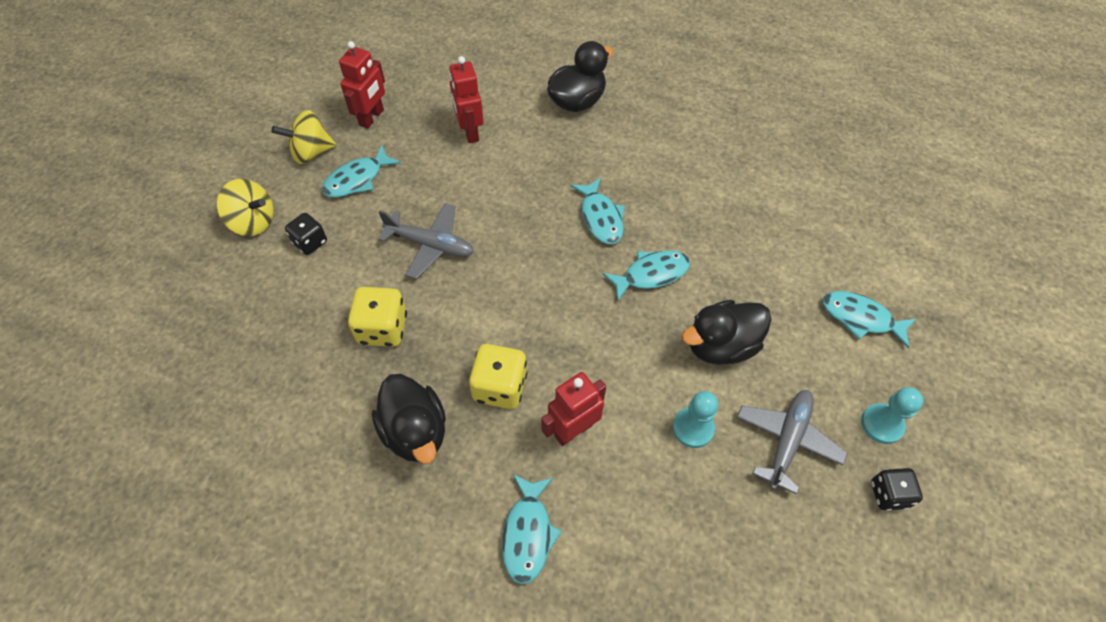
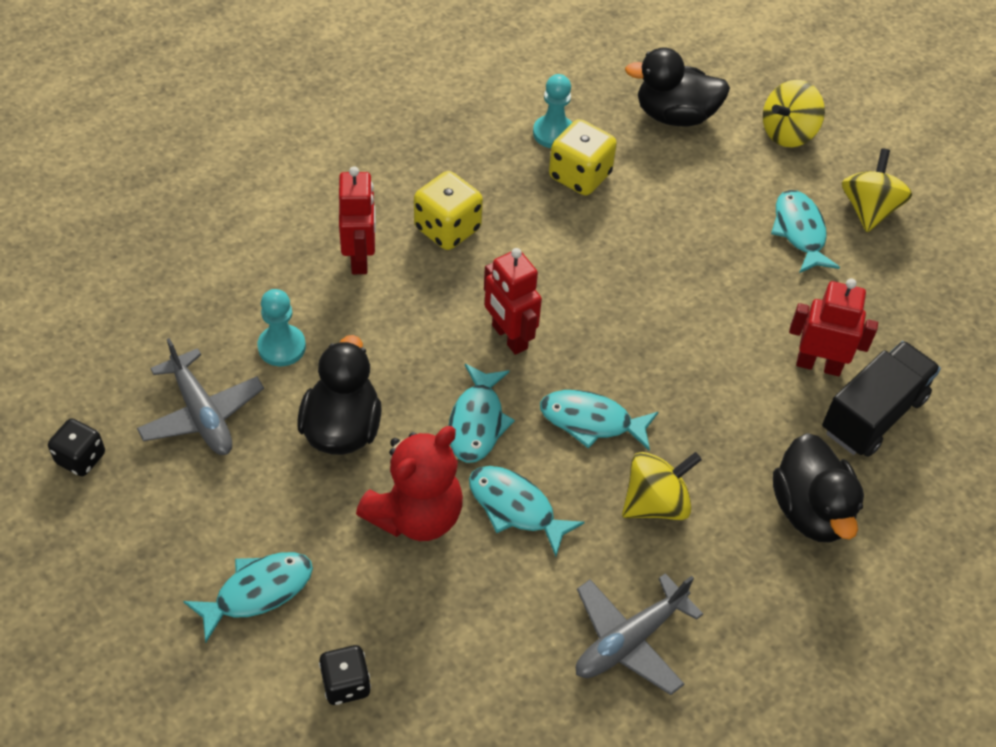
camera: 120 degrees right, 5 degrees down
(310, 242) = (729, 164): black dice -> black dice (346, 684)
(372, 117) = (900, 283): red robot -> red robot (509, 337)
(415, 431) = (453, 155): black duck -> black duck (675, 115)
(431, 245) = (659, 253): grey plane -> grey plane (629, 641)
(489, 98) = (873, 414): none -> black truck
(528, 534) = (299, 183): turquoise fish -> turquoise fish (515, 508)
(630, 164) = (656, 503): none -> yellow spinning top
(740, 269) = (416, 515): none -> red teddy bear
(882, 424) = (139, 509): turquoise pawn -> turquoise pawn (553, 133)

